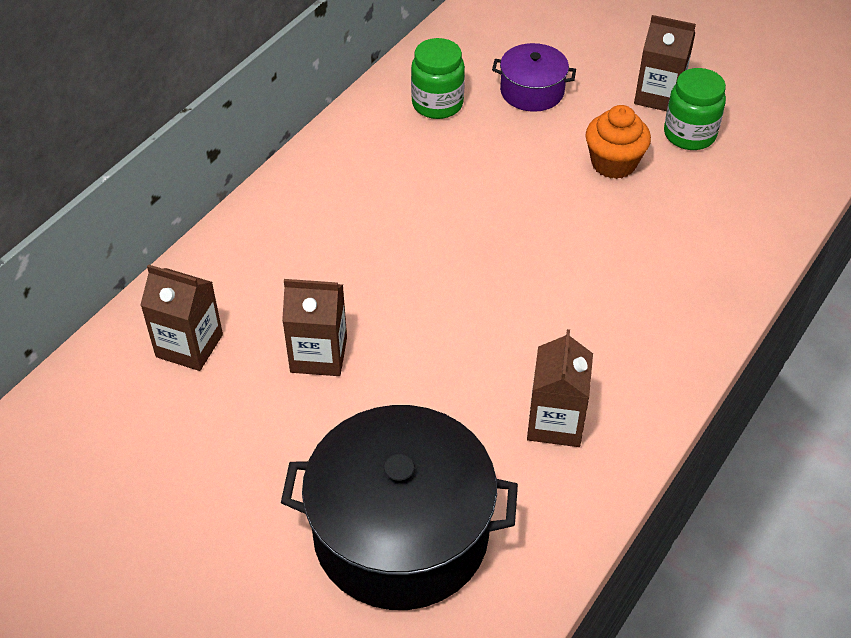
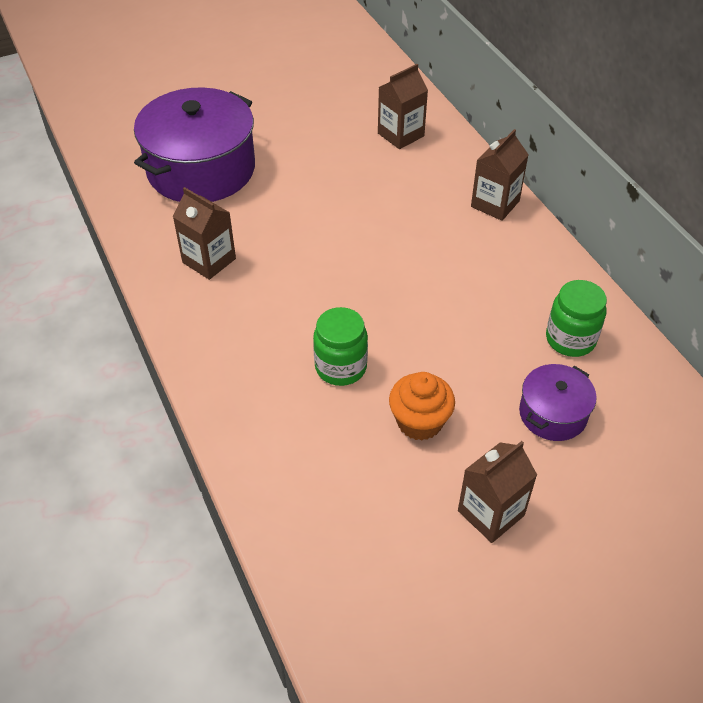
camera: 120 degrees right, 0 degrees up
(318, 354) = (350, 181): brown carton -> brown carton (495, 204)
(401, 532) = (201, 169): black pot -> purple pot
(689, 134) = (420, 504): green jar -> green jar (340, 367)

